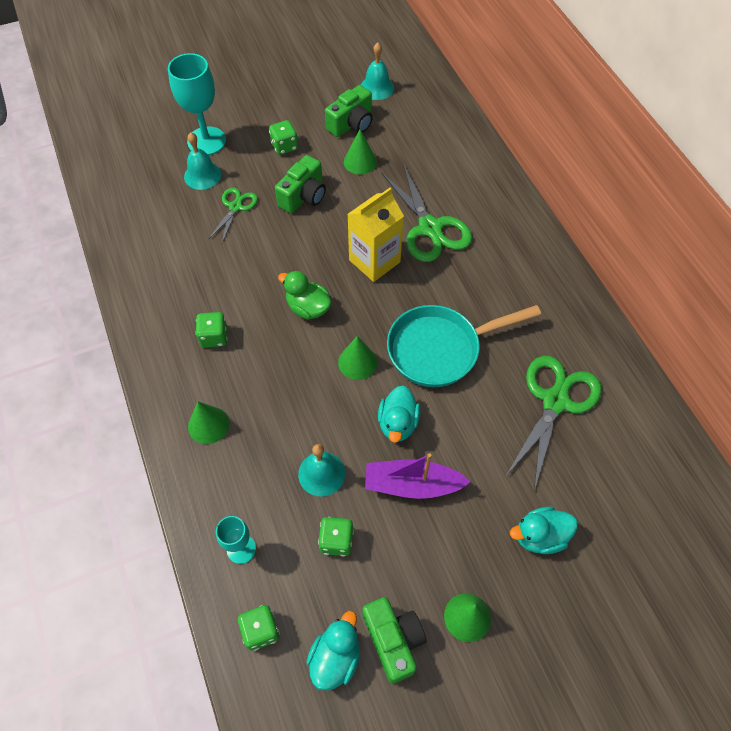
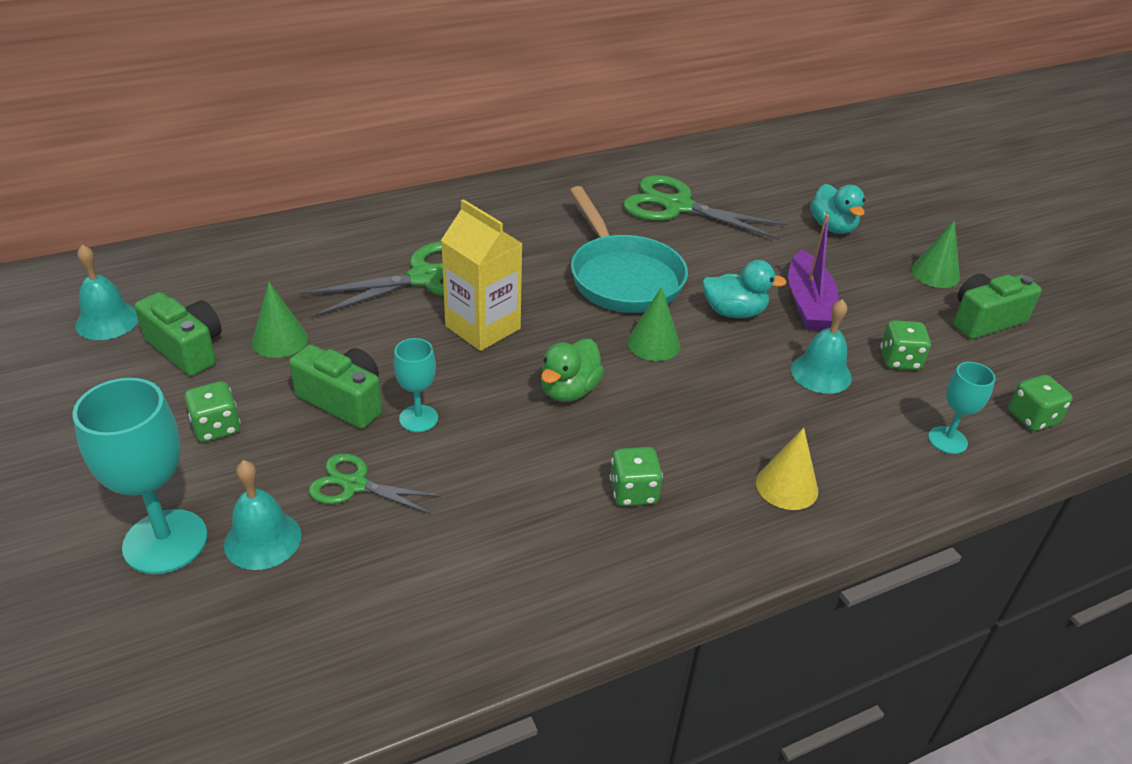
camera: 95 degrees left, 20 degrees down
(208, 425) = (787, 486): green cone -> yellow cone
(286, 231) = (418, 418): none -> turquoise goblet
(335, 657) = (1025, 360): turquoise duck -> none

